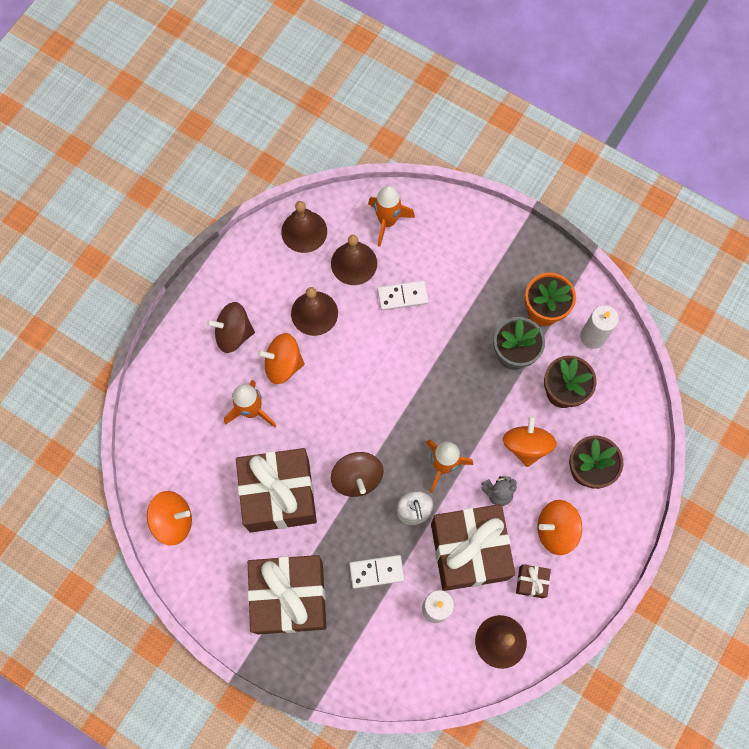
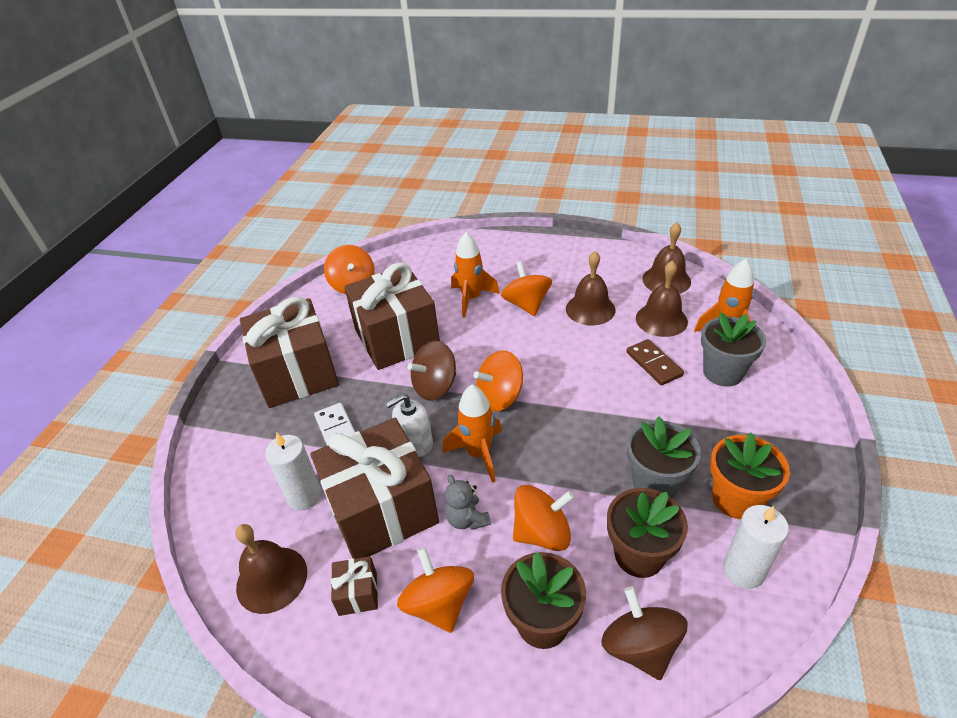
camera: 75 degrees right, 30 degrees down
(233, 334) = (537, 269): brown spinning top -> brown spinning top (640, 646)
(390, 429) = (500, 397): none -> orange spinning top
(402, 296) = (654, 364): white domino -> brown domino
(432, 252) = (723, 372): none -> grey flower pot

